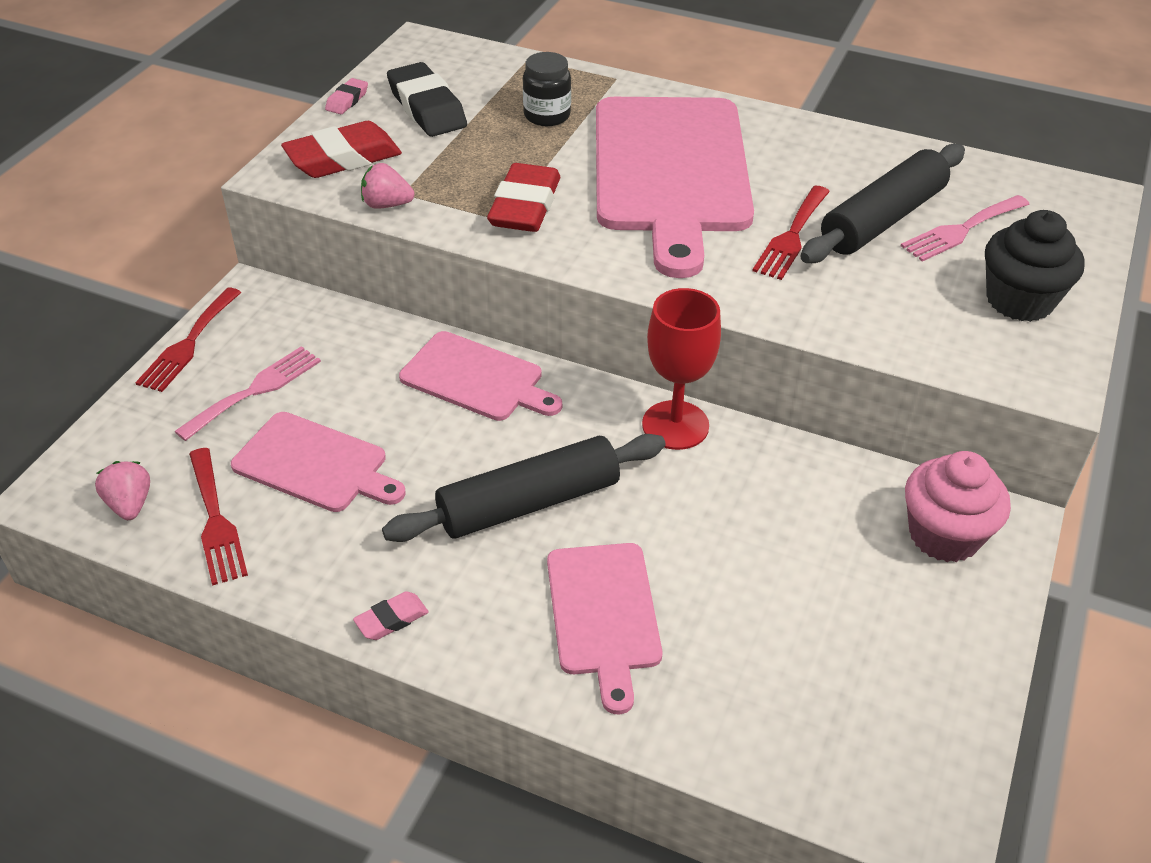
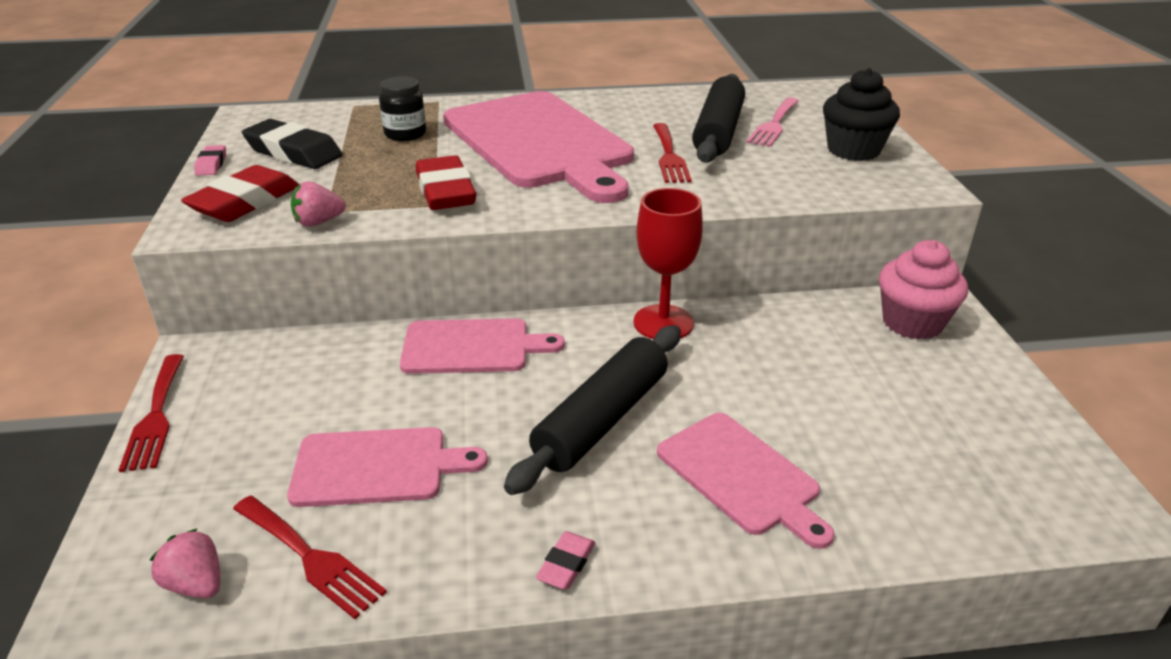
camera: 30 degrees left, 10 degrees down
(255, 390) = (262, 429): pink fork -> none

